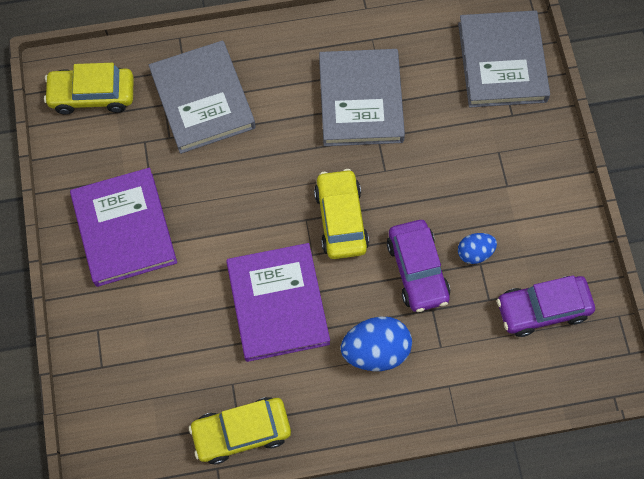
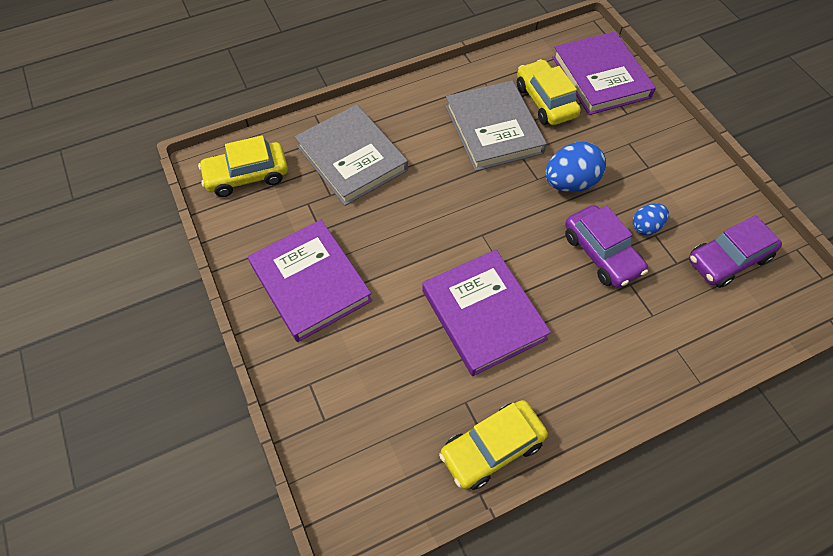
camera: 15 degrees left, 10 degrees down
(340, 219) = (514, 227): yellow car -> yellow car (545, 101)
(375, 350) = (593, 334): blue egg -> blue egg (570, 183)
(502, 62) = (600, 77): grey book -> purple book

